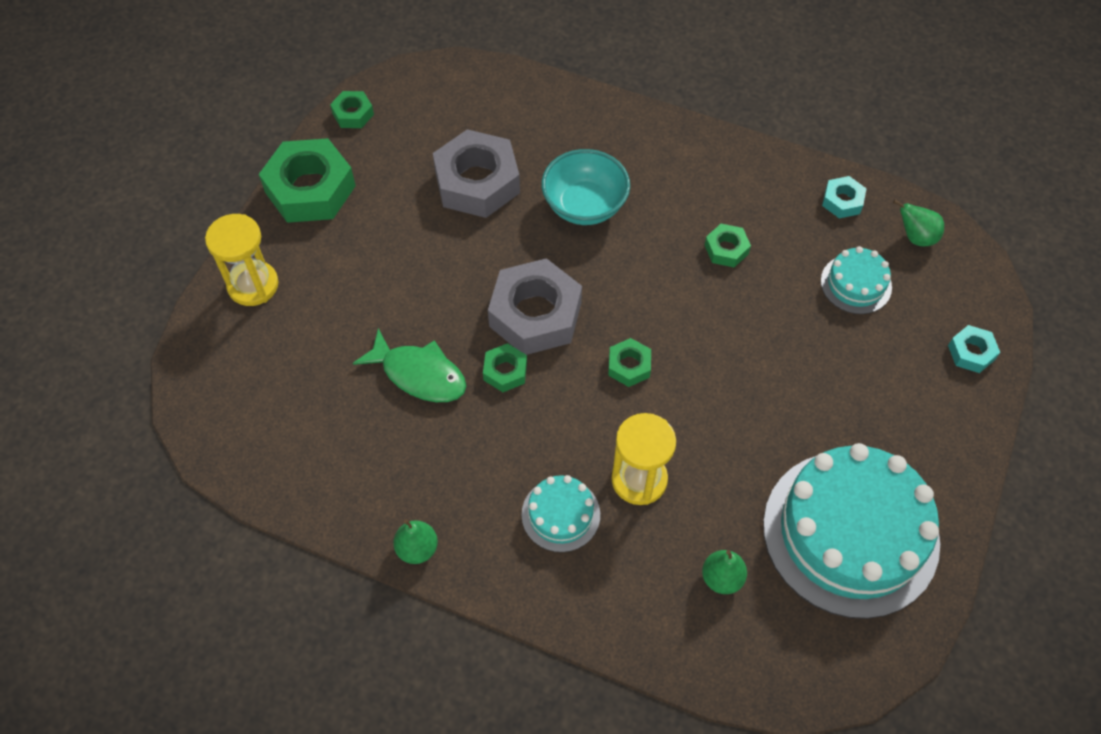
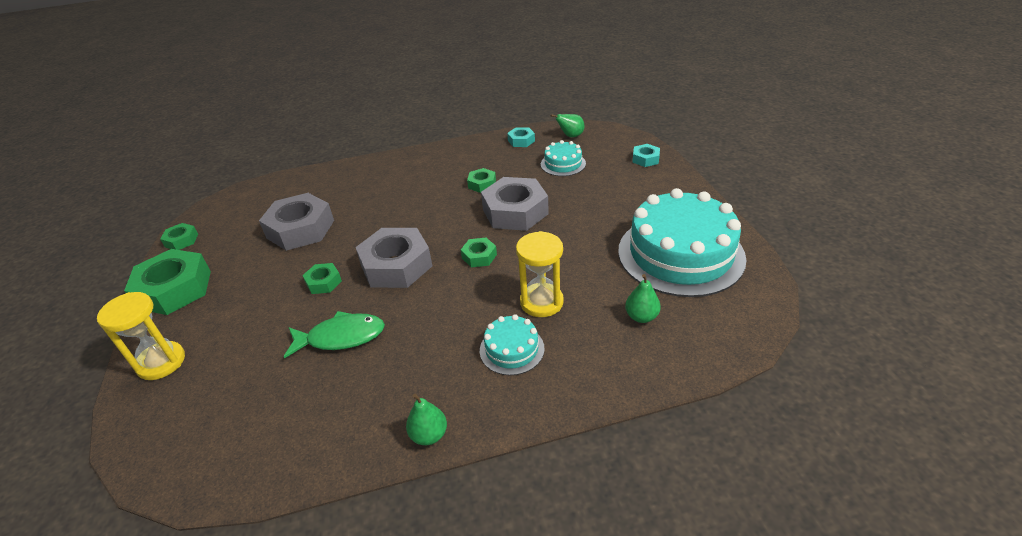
camera: 35 degrees left, 20 degrees down
(505, 371) = (402, 302): green nut -> green nut (323, 282)
(584, 205) = (381, 206): turquoise bowl -> none
(725, 325) = (515, 211): none -> grey nut

